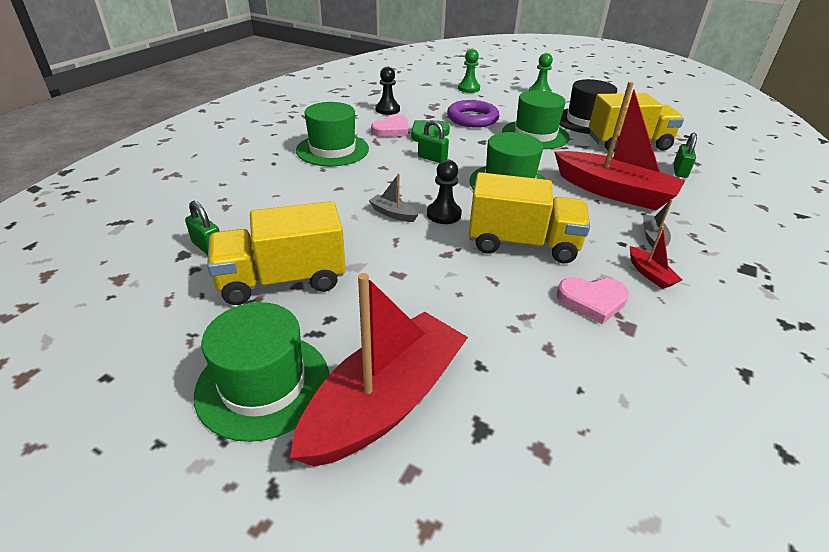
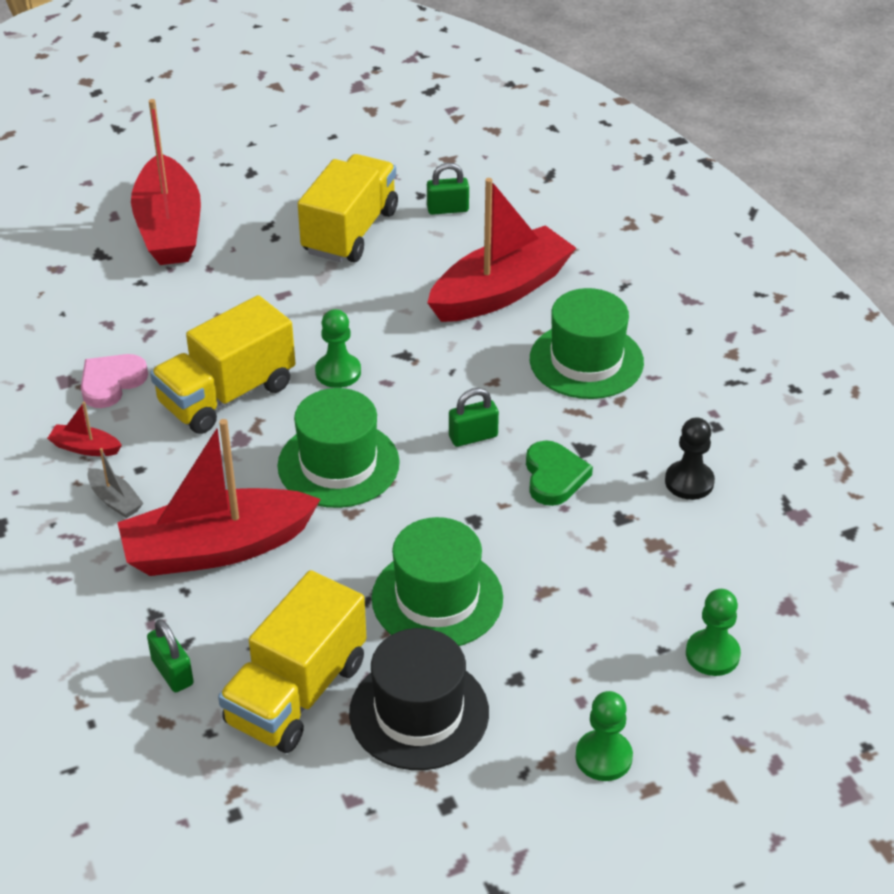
camera: 130 degrees right, 5 degrees up
(263, 384) = (247, 189): green hat -> none
(295, 192) = (500, 291): none -> red boat
(392, 130) = (603, 446): pink heart -> none
(393, 214) = (380, 338): grey boat -> none
(443, 214) = (338, 372): black pawn -> green pawn
(472, 118) = (565, 563): purple ring -> none

